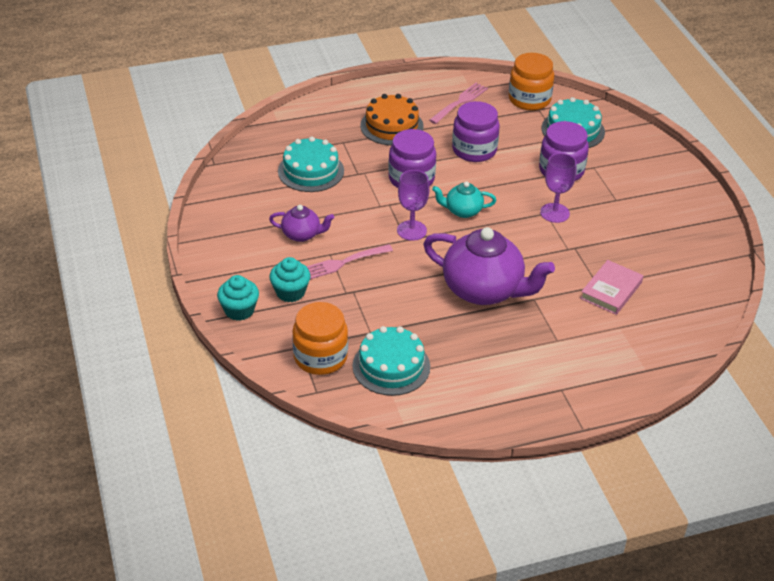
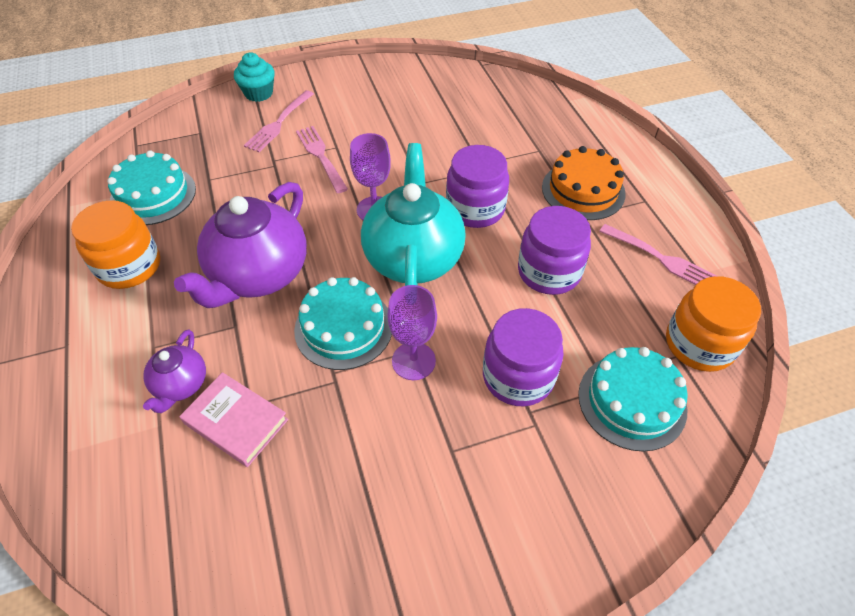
camera: 90 degrees right, 10 degrees up
(290, 292) = (279, 122): turquoise cupcake -> pink fork
(302, 235) = (368, 126): purple teapot -> purple teapot (181, 385)
(311, 171) = (479, 128): turquoise cake -> turquoise cake (343, 327)
(320, 357) = (181, 146): orange jar -> orange jar (129, 266)
(462, 211) = (413, 257): turquoise teapot -> turquoise teapot, size x2.01

